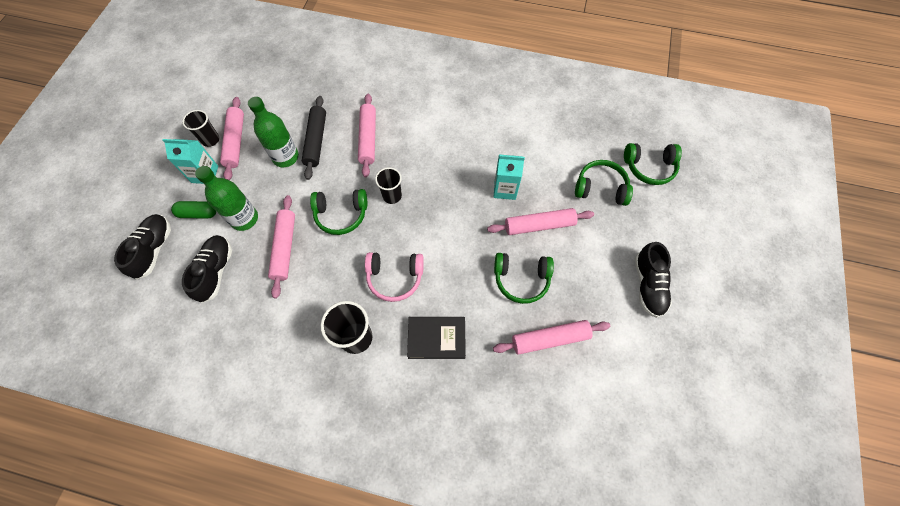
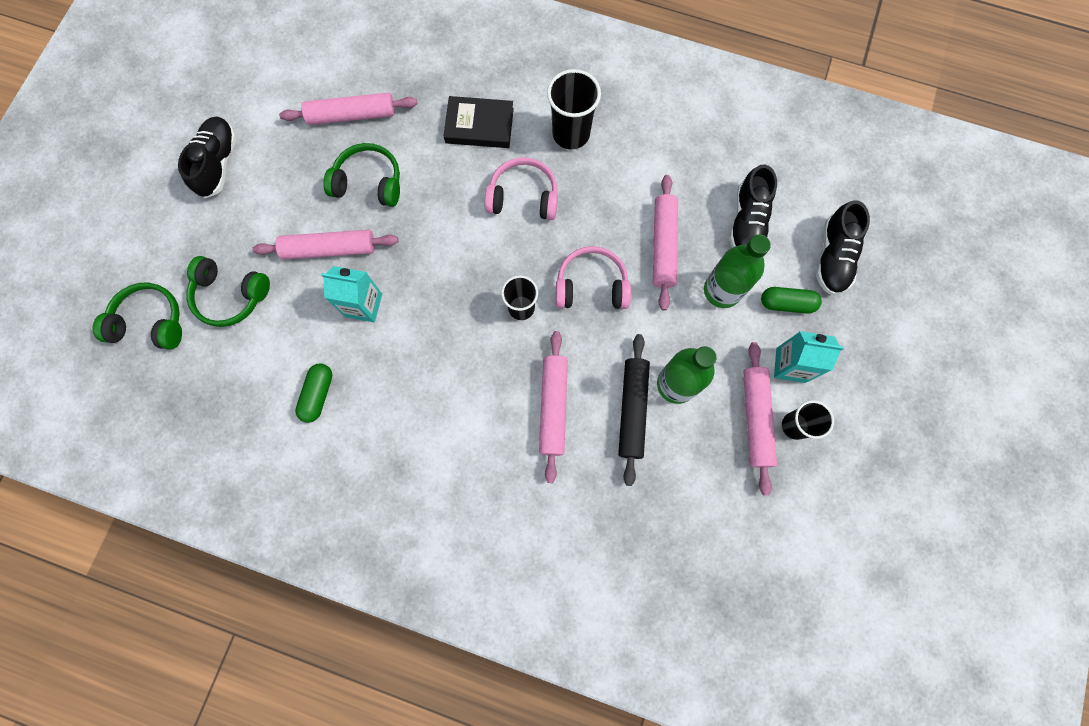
camera: 175 degrees left, 10 degrees up
(341, 215) = (591, 286): green headphones -> pink headphones
(522, 134) = (318, 394): none -> green capsule

